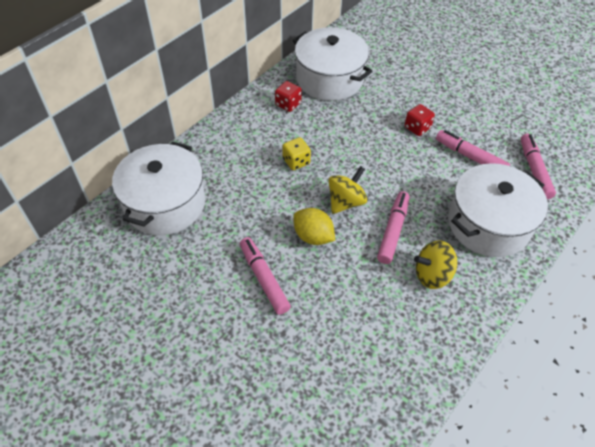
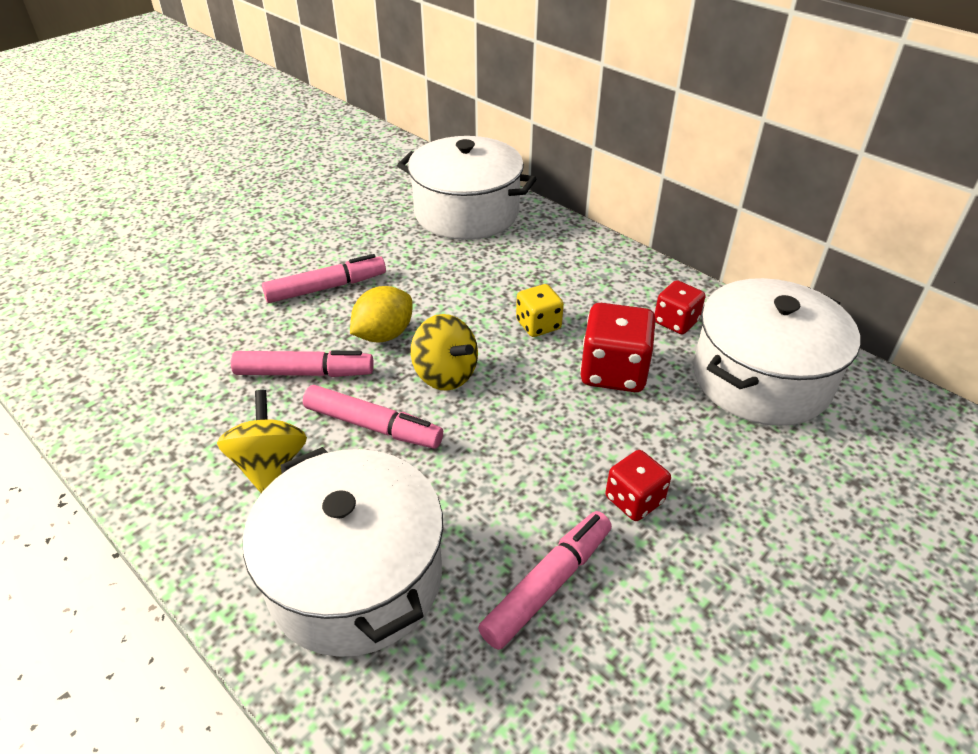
camera: 95 degrees right, 10 degrees down
(332, 131) = (613, 372): none -> red dice
(534, 170) = (500, 725): pink marker -> pink marker (304, 373)

